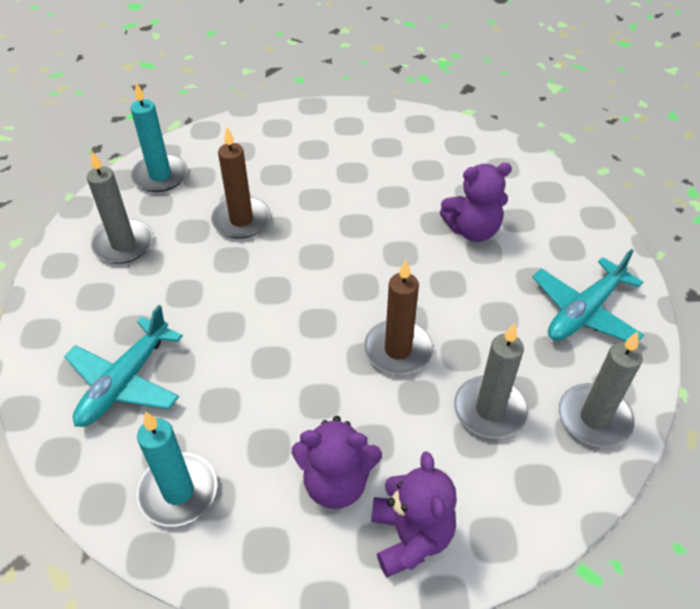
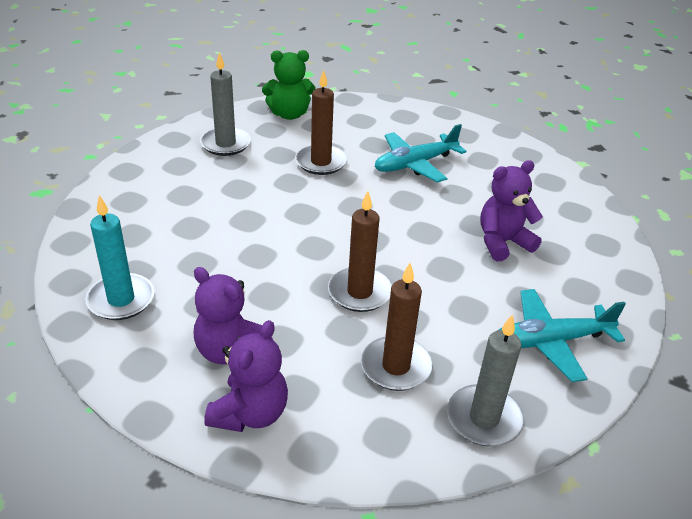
camera: 30 degrees right, 10 degrees down
(125, 382) = (149, 222): turquoise plane -> turquoise plane (415, 164)
(160, 176) = (289, 114): turquoise candle -> green teddy bear
(472, 230) = (502, 242): purple teddy bear -> purple teddy bear turned 135 degrees clockwise
(489, 410) = (396, 366): grey candle -> brown candle

